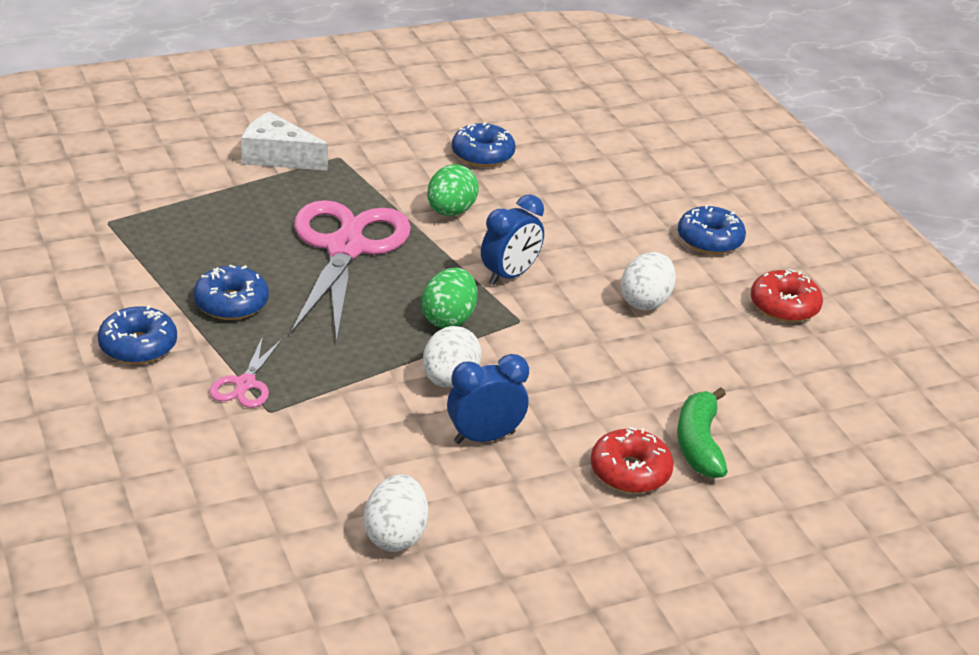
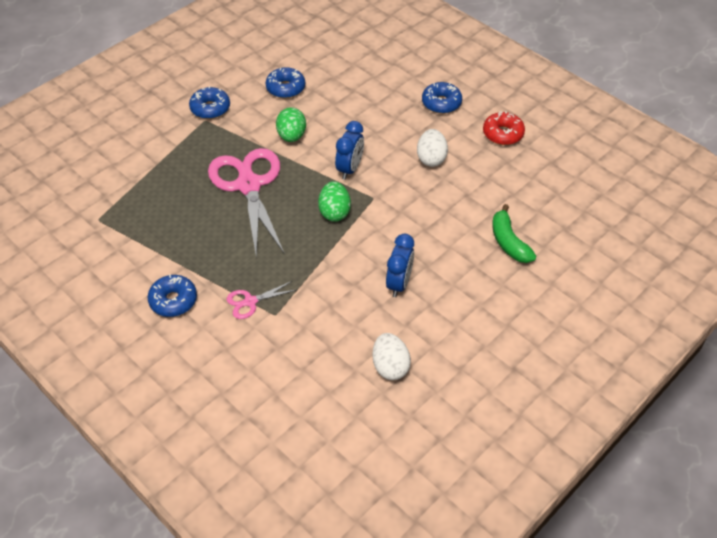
camera: 20 degrees left, 15 degrees up
(231, 303) = (208, 249): blue donut -> blue donut (210, 108)
(245, 384) = (250, 302): pink scissors -> pink scissors turned 75 degrees clockwise
(277, 157) = (169, 133): white cheese -> none
(449, 379) = (359, 253): white egg -> none
(484, 437) = (399, 283): blue clock -> blue clock turned 150 degrees clockwise
(630, 472) = (484, 274): red donut -> none

